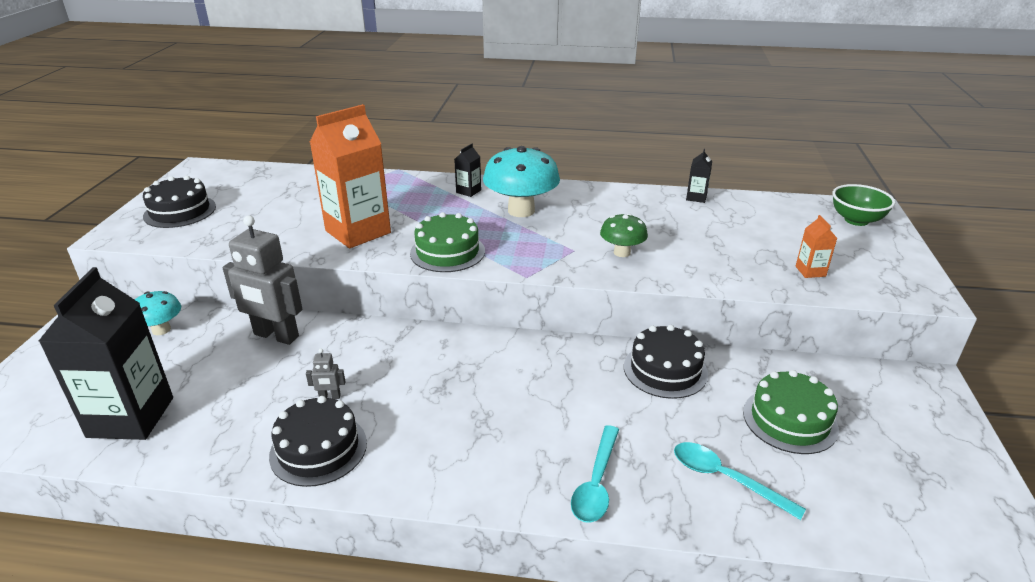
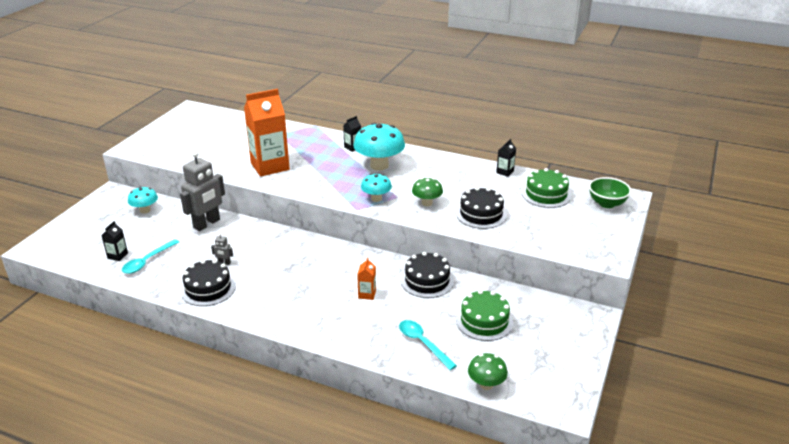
camera: 15 degrees right, 0 degrees up
(131, 417) = (117, 256): black carton -> black carton, size x0.42
(180, 211) = (170, 138): black cake -> black cake (481, 214)
(276, 336) = (207, 224): grey robot -> grey robot turned 90 degrees counterclockwise
(447, 252) = (317, 187): green cake -> green cake (546, 194)
(545, 256) = (376, 198): none -> turquoise mushroom
(596, 483) = (348, 332): turquoise spoon -> turquoise spoon (147, 261)
(810, 271) = (542, 233): orange carton -> orange carton (367, 294)
(871, 534) = (486, 384): none -> green mushroom

